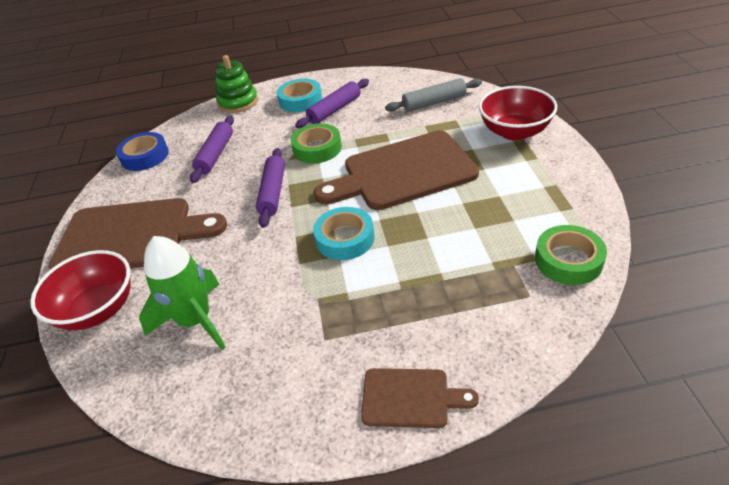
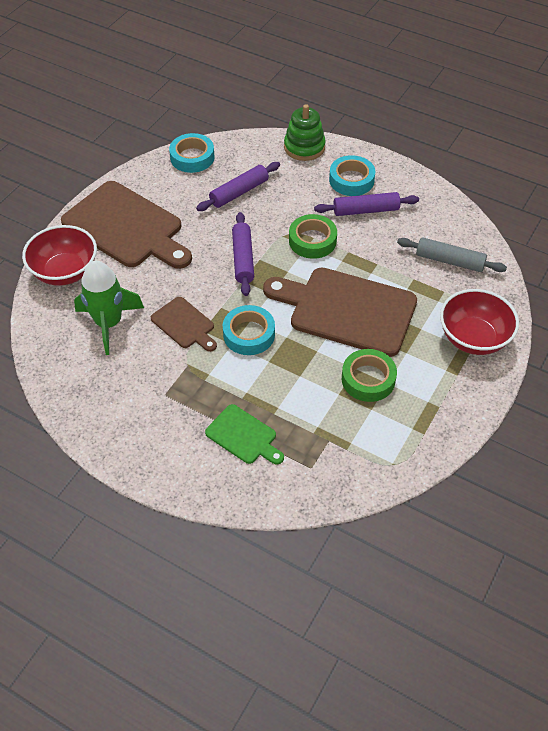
camera: 35 degrees right, 10 degrees up
(145, 156) = (192, 157): blue tape -> turquoise tape
(273, 192) = (243, 259): purple rolling pin -> purple rolling pin turned 45 degrees counterclockwise
(410, 398) = (171, 467): brown cutting board -> brown cutting board (184, 324)
(441, 317) = (243, 436): none -> green cutting board
(568, 260) = (367, 466): green tape -> green tape (368, 379)

